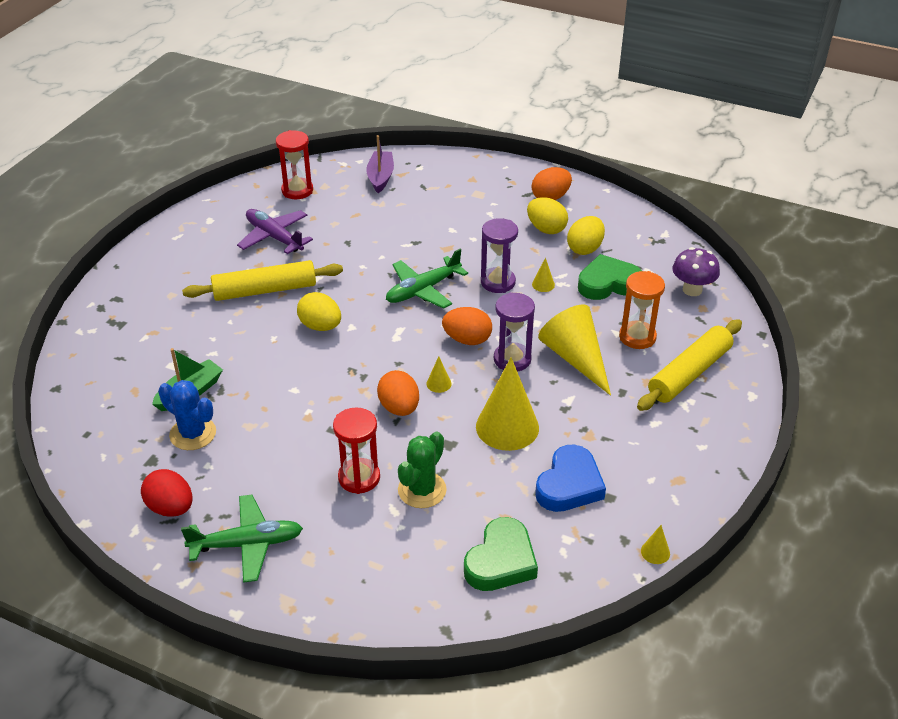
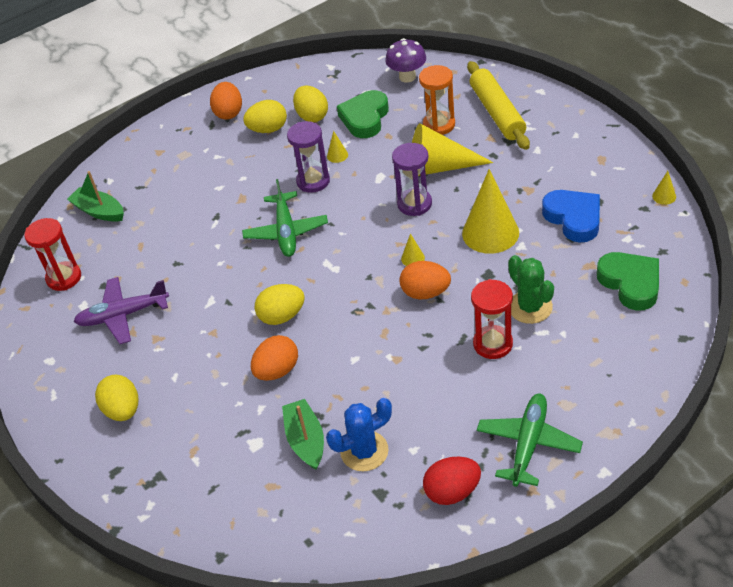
camera: 55 degrees left, 5 degrees up
(177, 278) = (123, 410): none -> yellow egg
(265, 290) = (198, 344): yellow rolling pin -> none
(380, 177) = (99, 211): purple boat -> green boat
(467, 340) = (371, 223): orange egg -> orange egg (277, 371)

